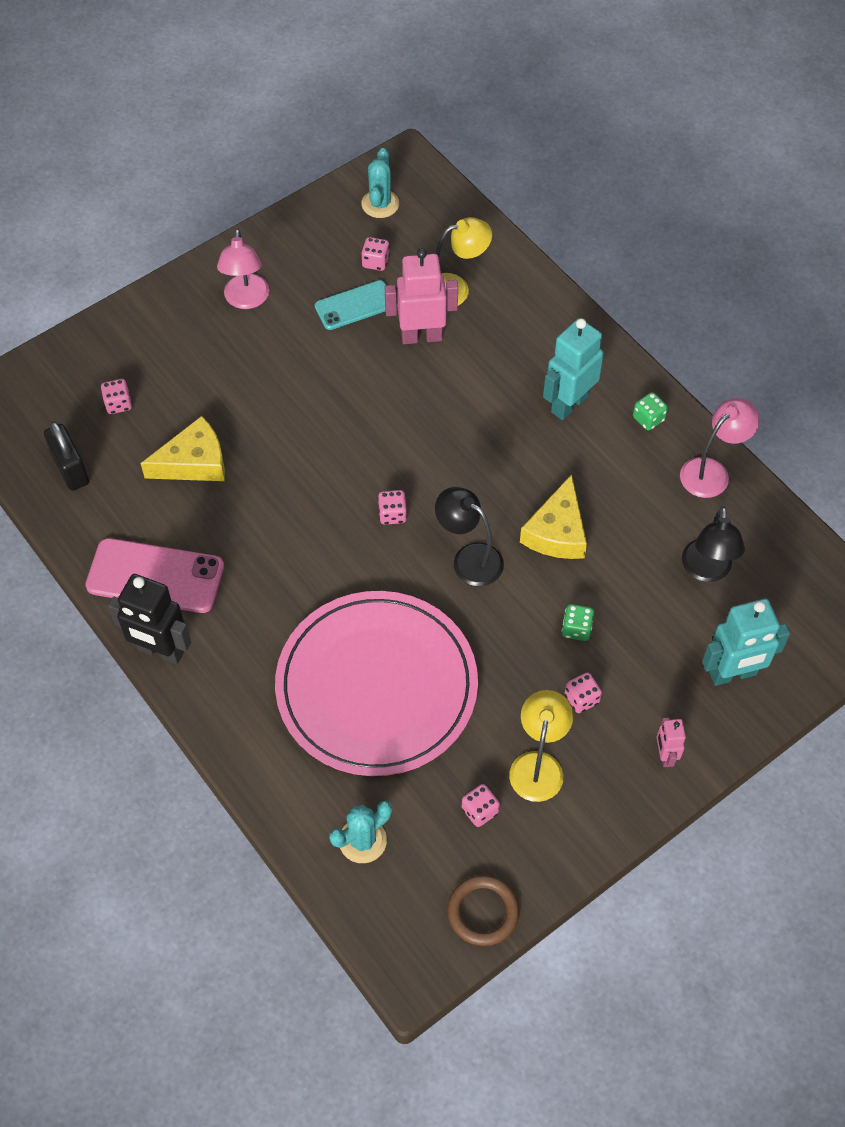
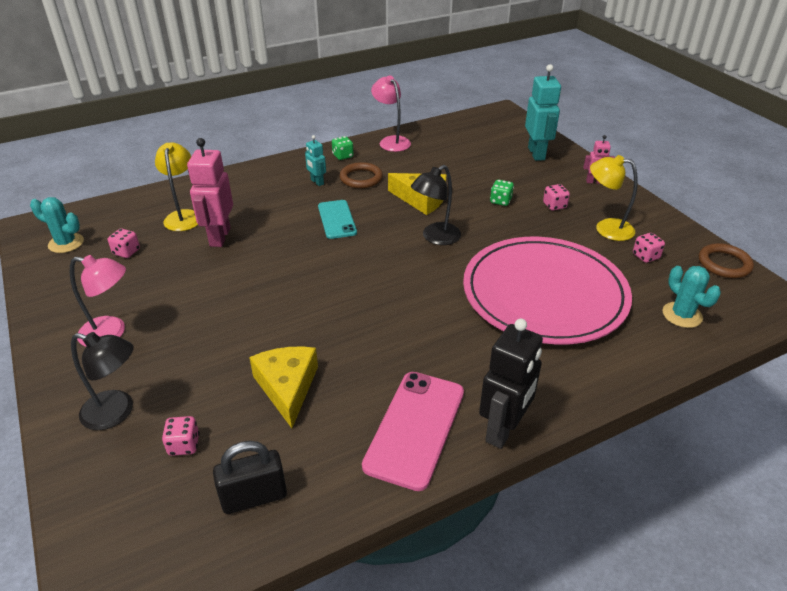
camera: 80 degrees left, 20 degrees down
(355, 305) = (165, 267): turquoise phone -> turquoise phone (337, 219)
(392, 514) = (386, 269): pink dice -> none
(569, 404) = (317, 182): turquoise robot -> turquoise robot, size x0.53
(592, 452) = (361, 178): none -> brown ring
(706, 570) = (463, 152): black lamp -> black lamp (117, 412)

